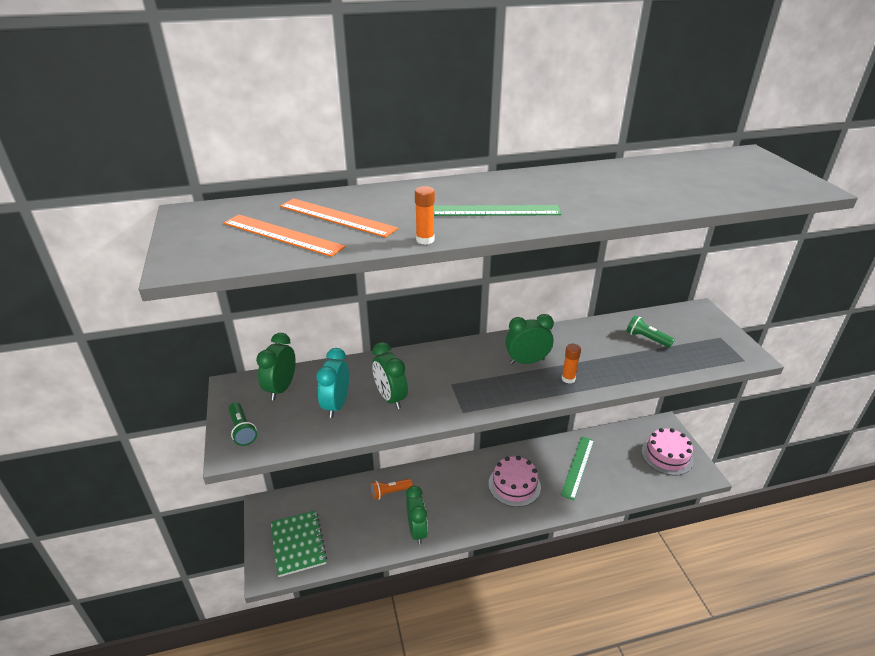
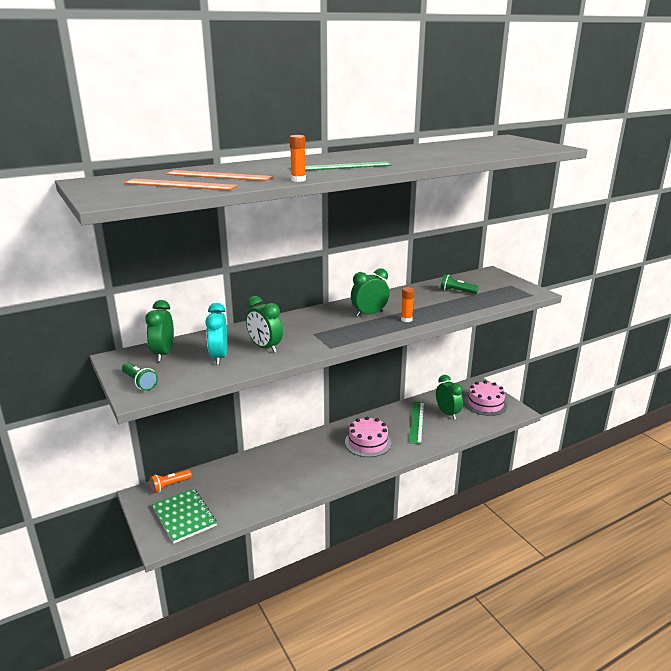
camera: 15 degrees left, 10 degrees down
(390, 492) = (259, 465): orange flashlight -> orange flashlight (170, 486)
(417, 531) = (293, 488): green clock -> green clock (447, 413)

